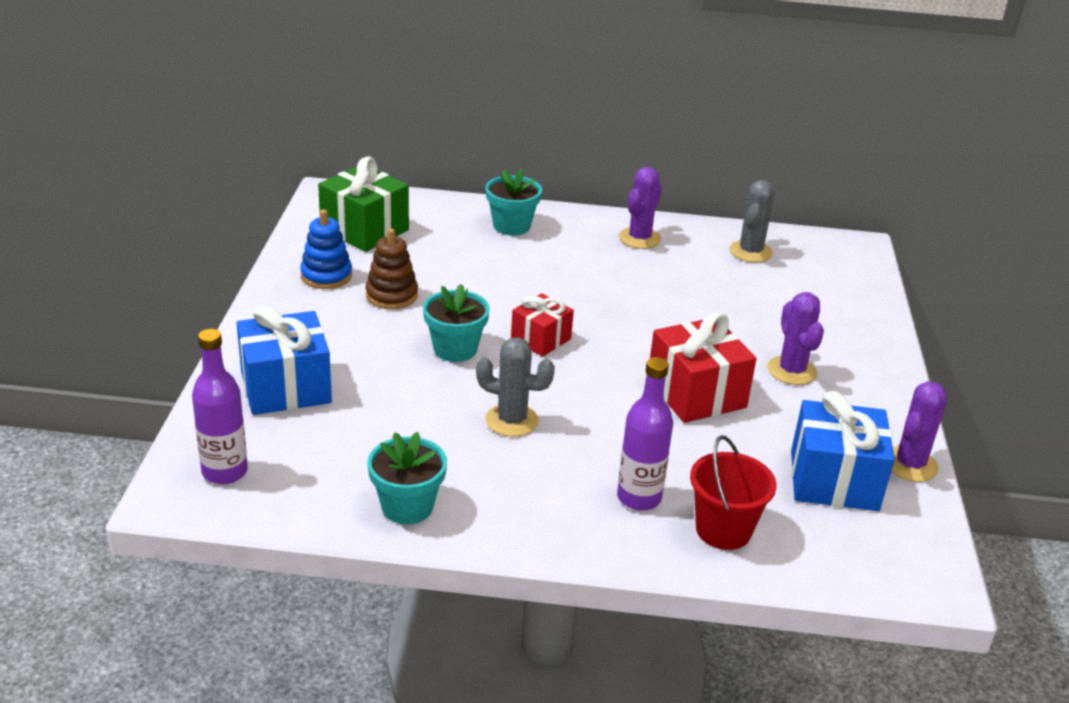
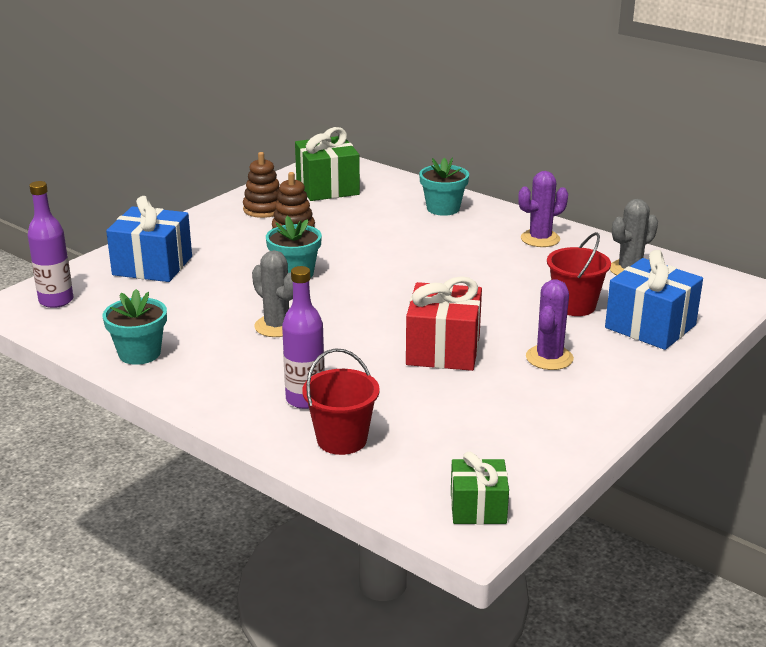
camera: 35 degrees right, 5 degrees down
(326, 276) = (264, 209): blue stacking toy -> brown stacking toy
(540, 339) = (367, 284): red gift -> none
(750, 306) = (574, 306): none -> red bucket
(834, 480) = (480, 439): blue gift -> blue gift (650, 326)
(910, 464) = (566, 450): purple cactus -> none
(912, 554) = (478, 508): none -> green gift

